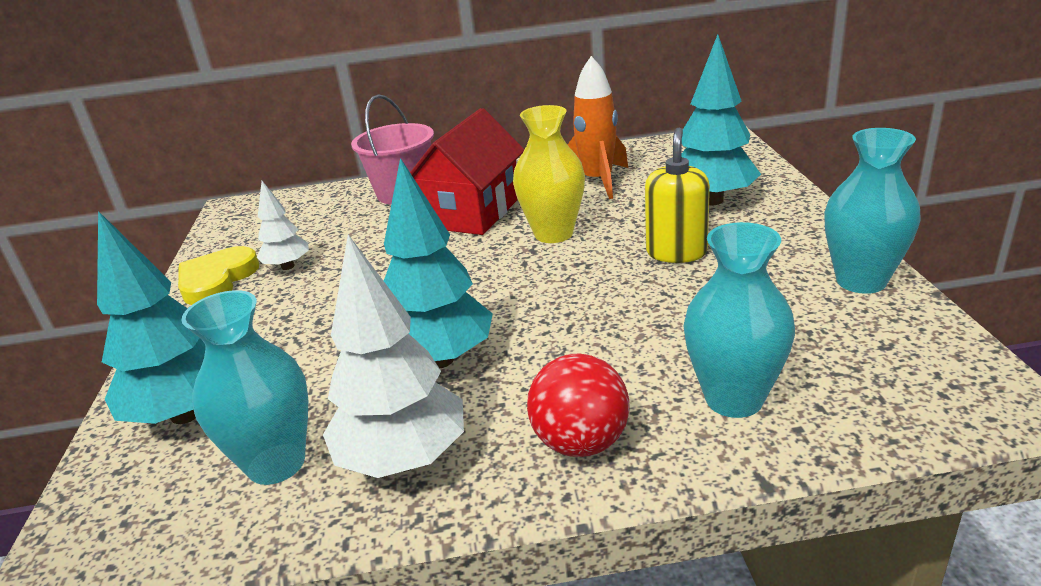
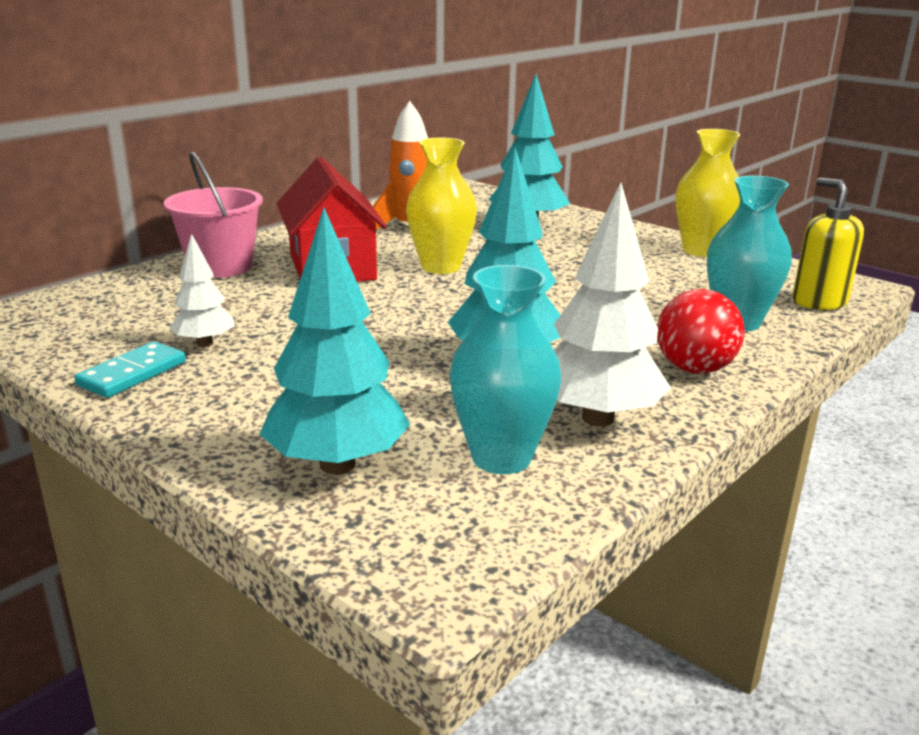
camera: 45 degrees left, 5 degrees down
(217, 280) = (132, 374): yellow heart -> turquoise domino
(676, 252) = (560, 259): yellow soap dispenser -> yellow soap dispenser (819, 301)
(861, 281) = (701, 250): turquoise vase -> yellow vase

